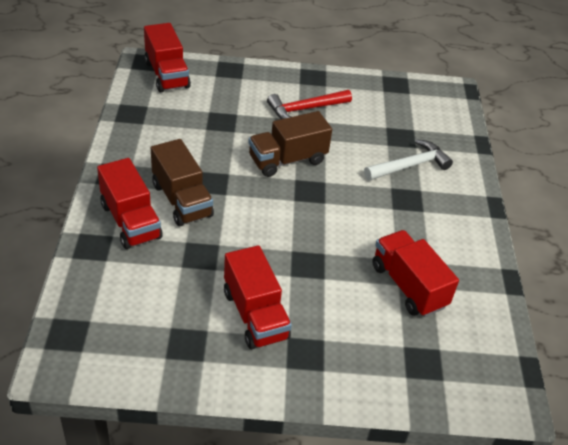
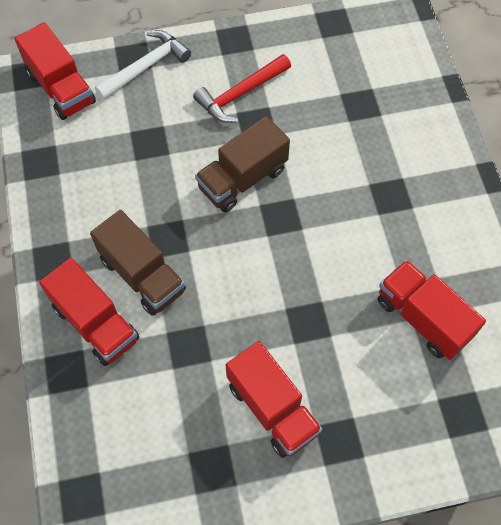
camera: 10 degrees left, 20 degrees up
(410, 165) = (382, 145): white hammer -> white hammer (146, 66)

